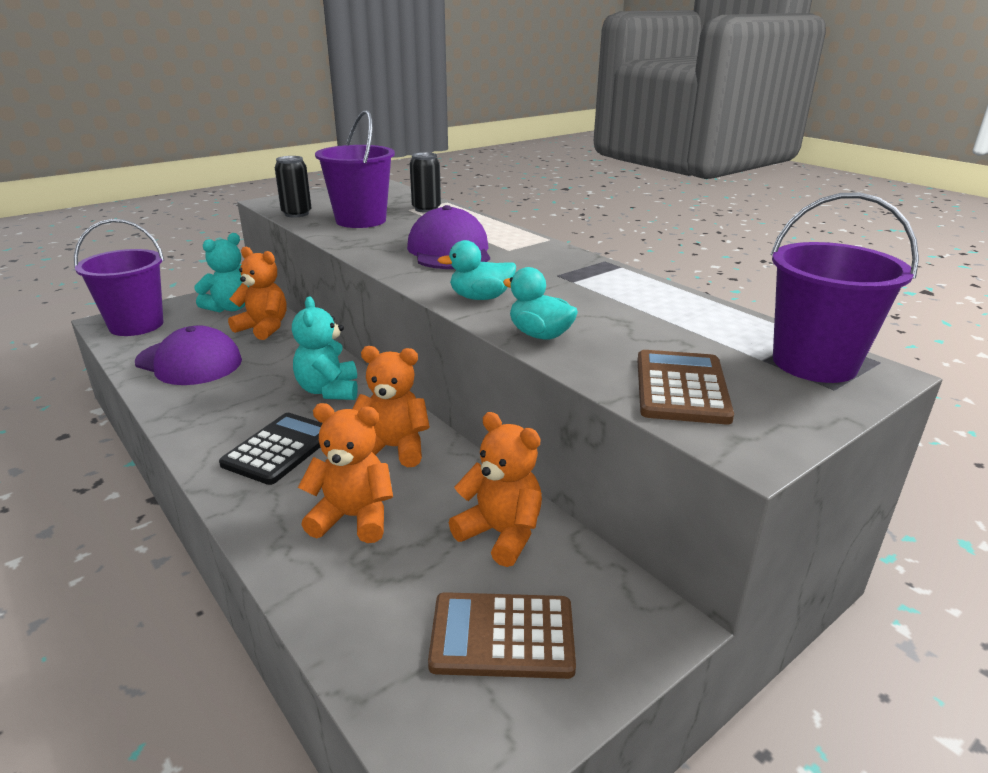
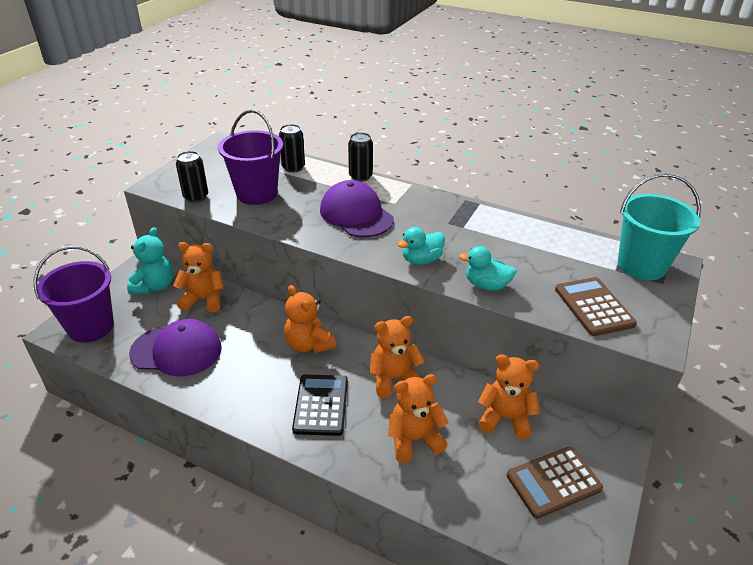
camera: 25 degrees left, 10 degrees up
(329, 390) = (309, 344): turquoise teddy bear -> orange teddy bear
(494, 225) = (360, 176): none -> black can
(814, 363) = (641, 265): purple bucket -> turquoise bucket

